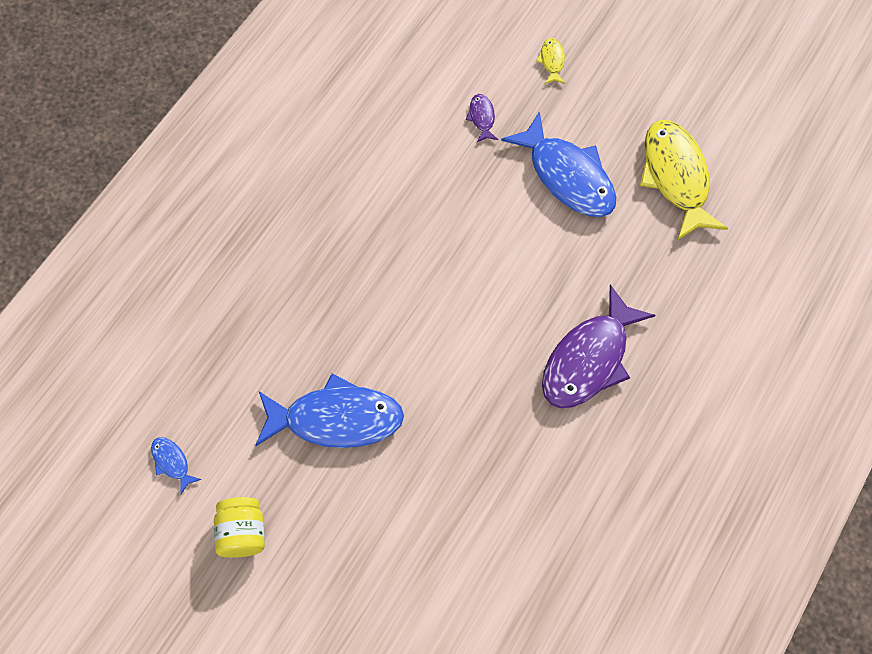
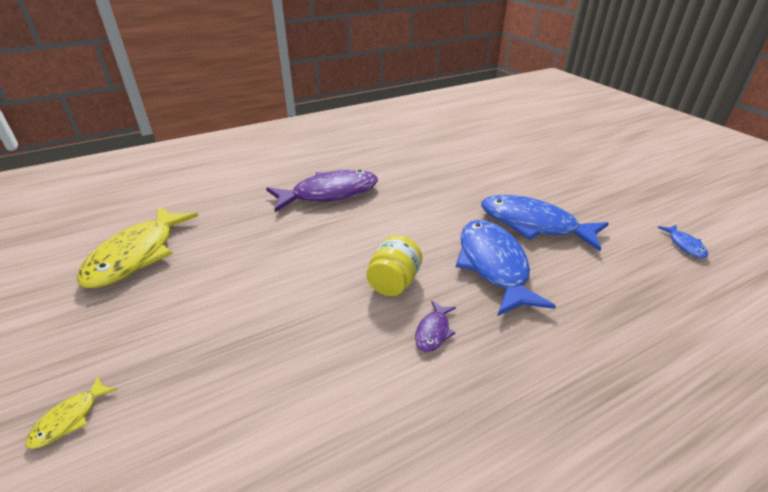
camera: 150 degrees left, 30 degrees down
(242, 533) = (622, 200): yellow jar -> yellow jar (394, 282)
(482, 117) = (224, 390): purple fish -> purple fish (433, 332)
(567, 176) = (213, 293): blue fish -> blue fish (493, 265)

